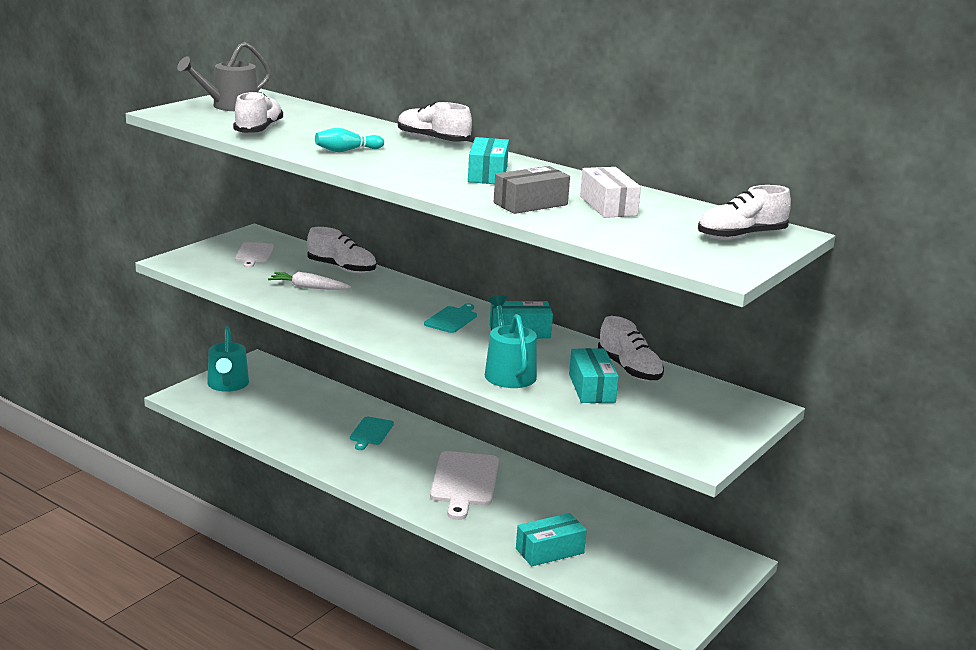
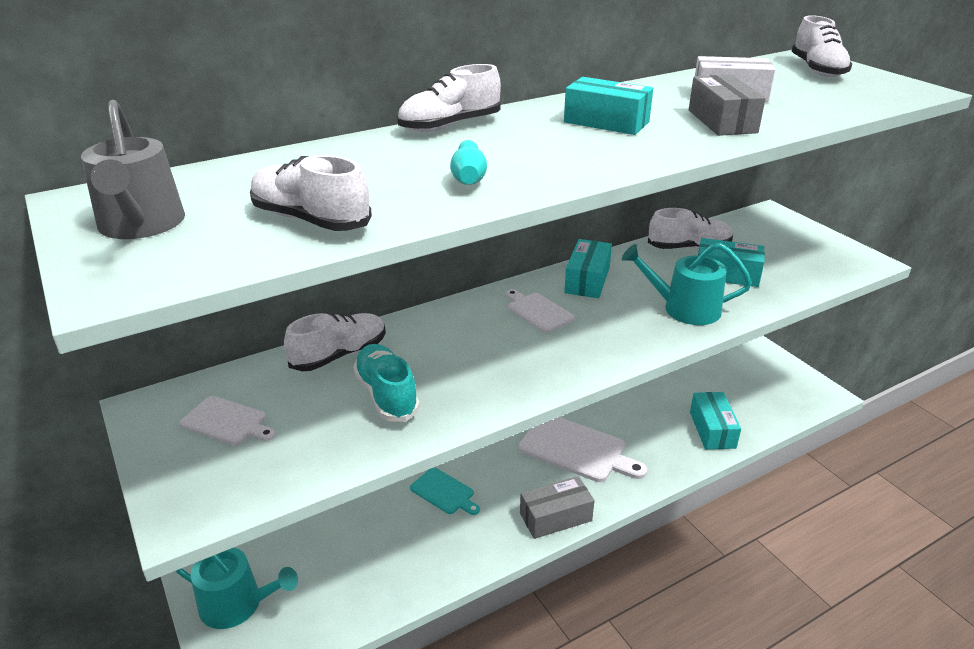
camera: 65 degrees left, 10 degrees up
(308, 288) = (386, 395): white carrot -> turquoise shoe
(375, 483) = (555, 517): none -> grey box
(452, 319) = (538, 311): turquoise cutting board -> white cutting board

